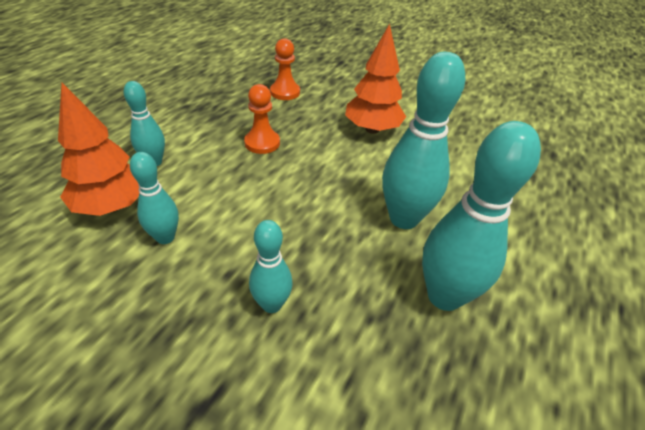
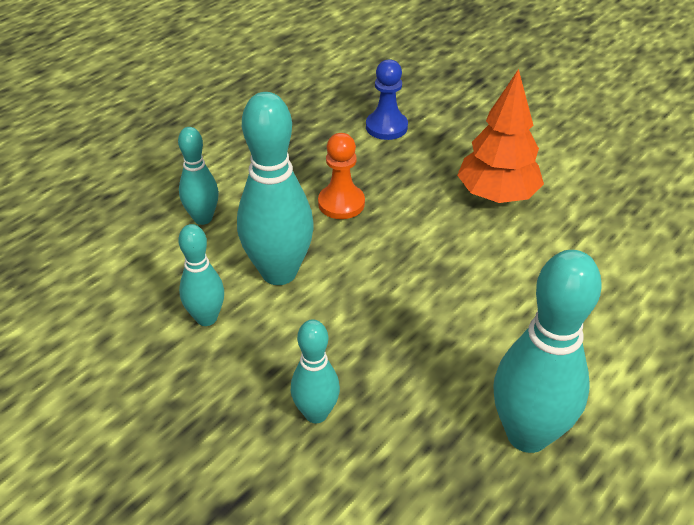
camera: 15 degrees right, 0 degrees up
(112, 205) = (150, 271): orange tree -> none
(285, 92) = (386, 127): orange pawn -> blue pawn
(403, 218) = (504, 329): turquoise bowling pin -> turquoise bowling pin (279, 272)

